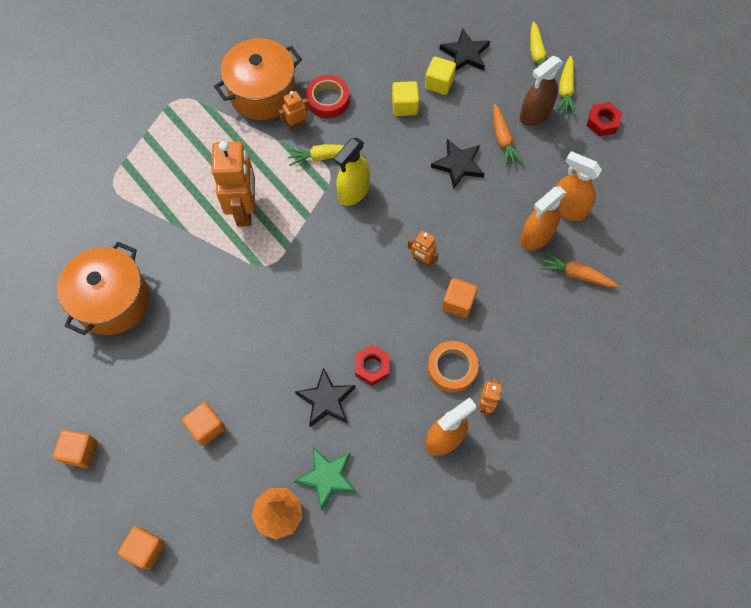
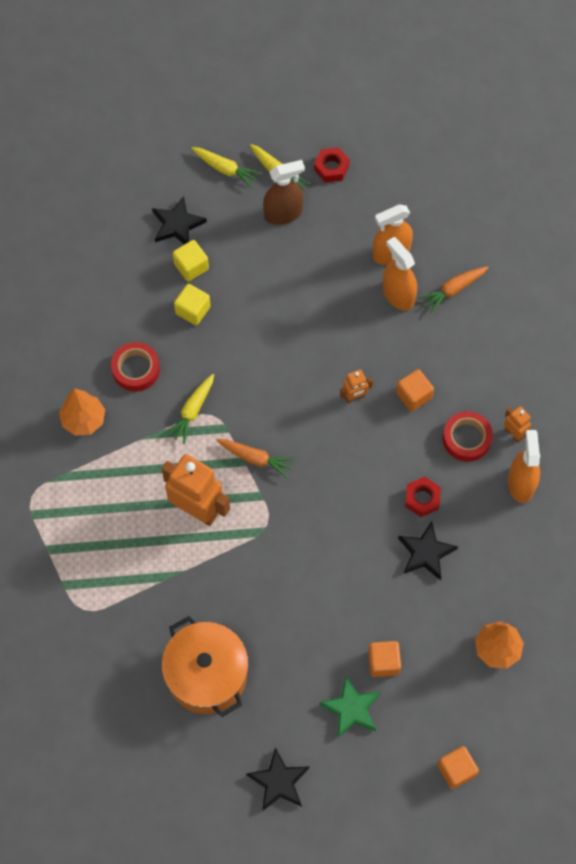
camera: 55 degrees left, 0 degrees up
(80, 451) = (334, 778): orange cube -> none
(262, 93) = (84, 420): orange pot -> orange tree
(296, 125) = (141, 412): orange robot -> none
(327, 477) = (491, 593): green star -> green star (351, 708)
(353, 191) = (248, 408): yellow spray bottle -> none
(452, 368) = (466, 438): orange tape -> red tape
(458, 165) = (285, 307): black star -> black star (279, 782)
(503, 140) = (288, 256): orange carrot -> orange carrot (256, 458)
(535, 114) = (283, 213): brown spray bottle -> brown spray bottle turned 105 degrees counterclockwise
(536, 236) = (398, 295): orange spray bottle -> orange spray bottle turned 150 degrees clockwise

